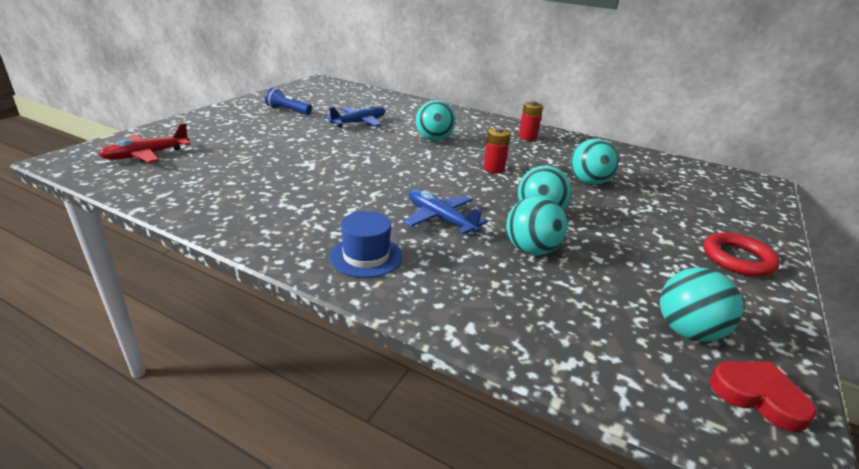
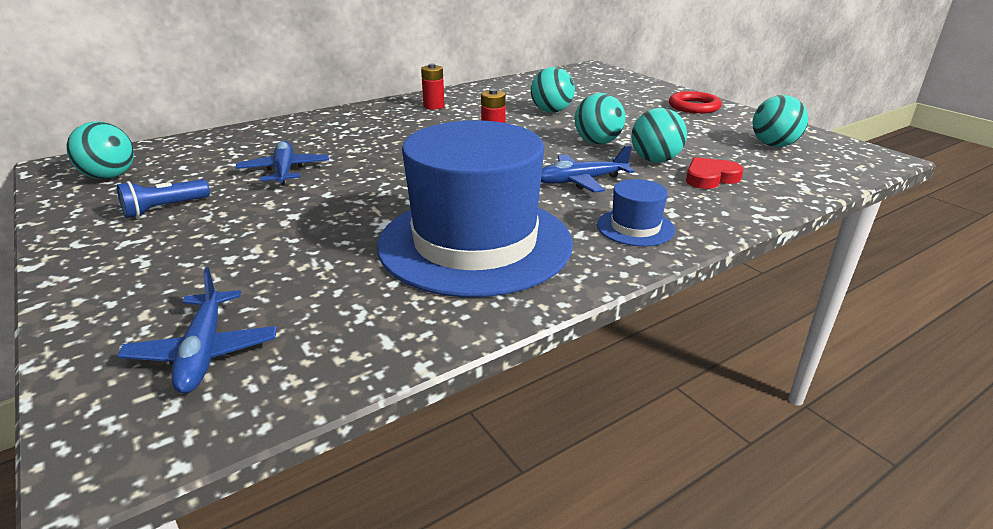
camera: 60 degrees left, 0 degrees up
(147, 155) = (204, 351): red plane -> blue plane
(296, 196) = (475, 243): none -> blue hat
(433, 139) = (390, 144): turquoise ball -> turquoise ball (110, 177)
(758, 396) = (836, 148): red heart -> red heart (710, 178)

